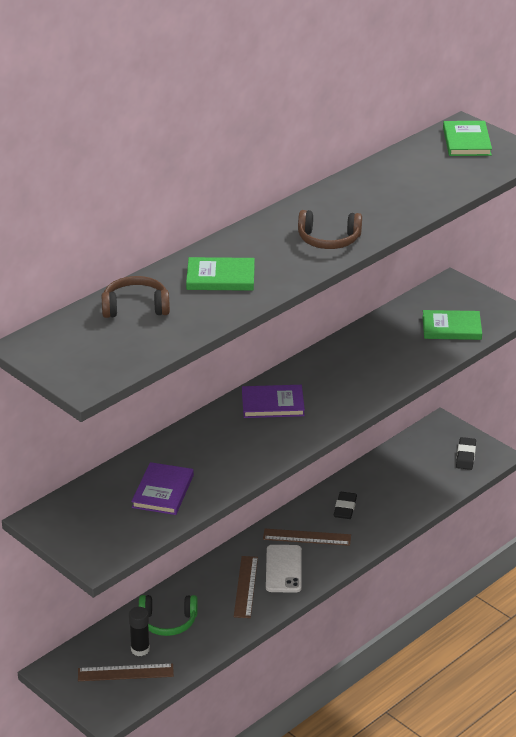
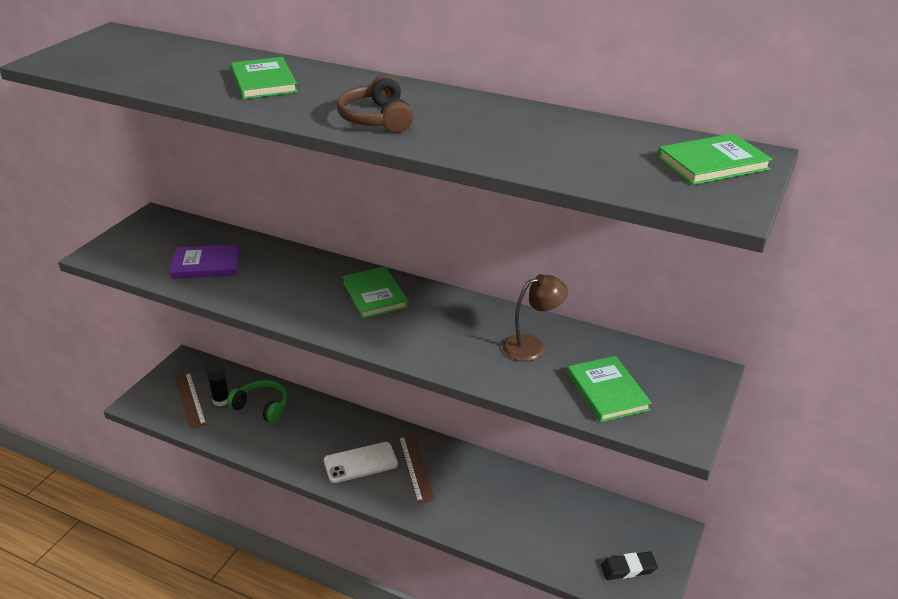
camera: 70 degrees right, 0 degrees up
(135, 307) = (190, 58): brown headphones -> none
(168, 621) = (261, 407): green headphones -> green headphones turned 135 degrees clockwise
(246, 587) = (325, 443): brown ruler -> none
(273, 404) = (375, 295): purple book -> green book
(345, 508) = (476, 485): black eraser -> none
(384, 345) = (532, 346): none -> brown lamp

